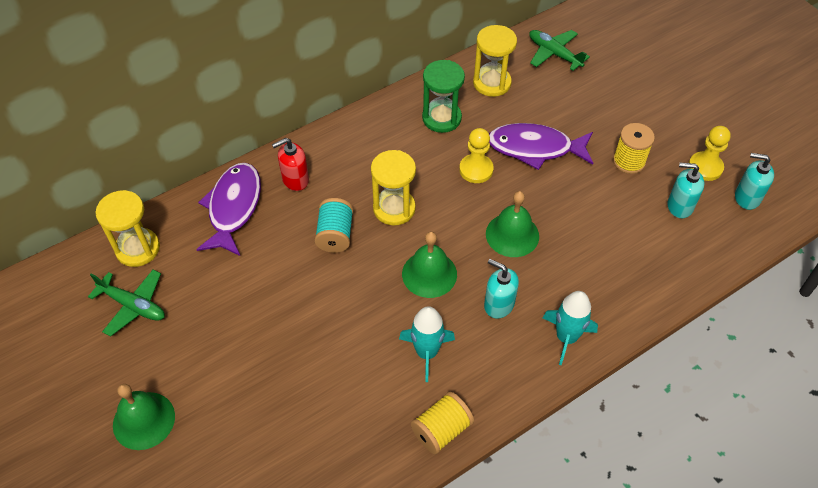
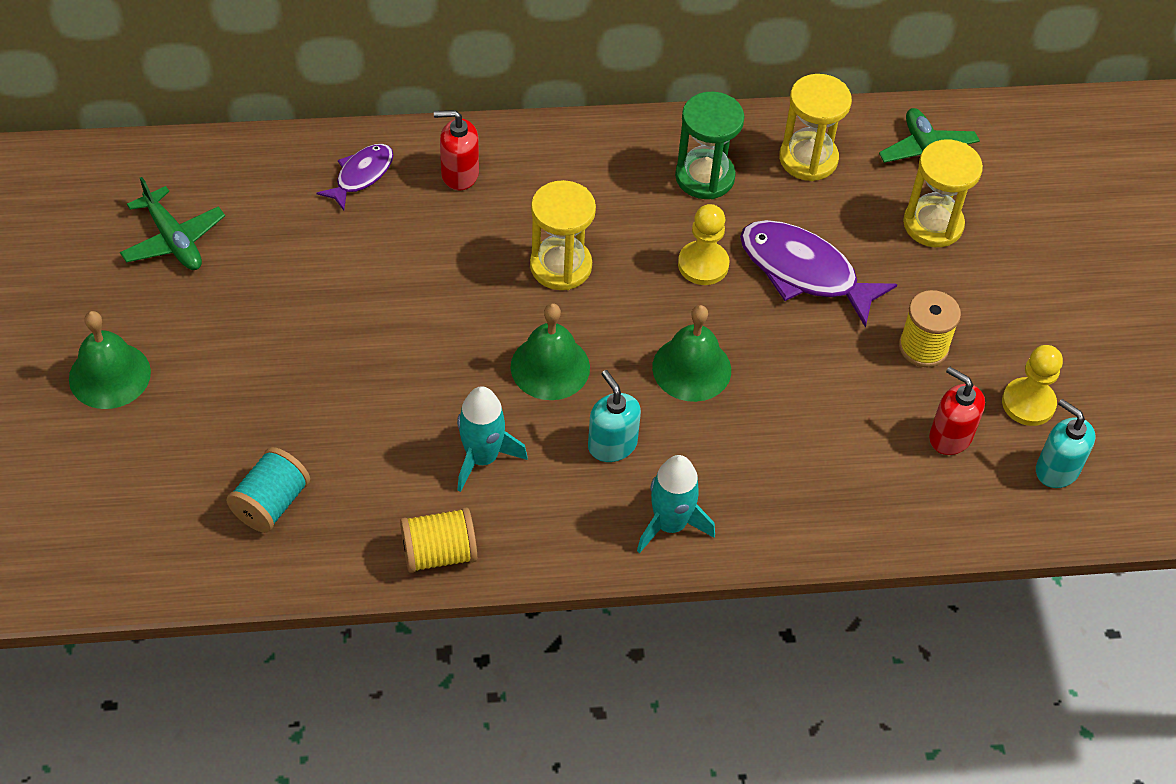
camera: 25 degrees right, 0 degrees up
(138, 249) = (218, 175): yellow hourglass -> yellow hourglass (933, 224)
(233, 208) = (361, 175): purple fish -> purple fish, size x0.58
(335, 235) = (464, 265): turquoise spool -> turquoise spool (271, 503)
(679, 206) = (950, 436): turquoise soap dispenser -> red soap dispenser

